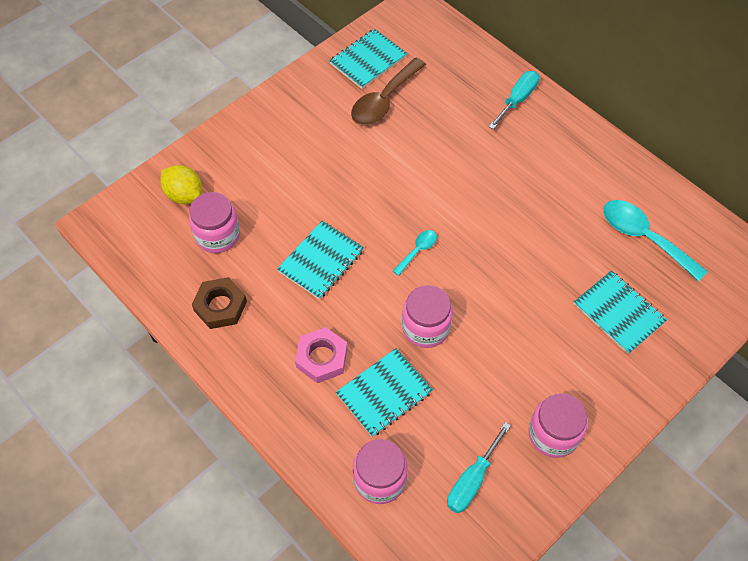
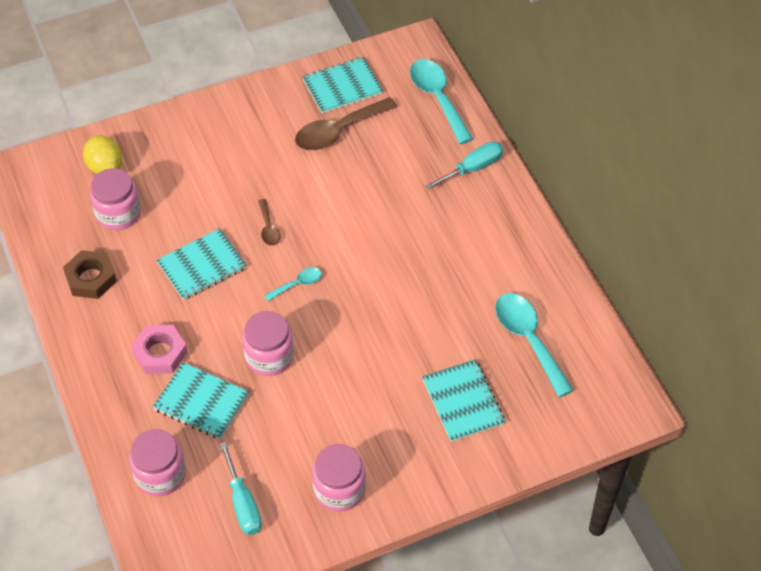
camera: 20 degrees right, 5 degrees down
(365, 206) = (268, 228): none -> brown spoon
(384, 393) = (201, 402): turquoise notebook -> turquoise notebook turned 45 degrees clockwise
(456, 47) = (438, 98): none -> turquoise spoon
(472, 480) = (243, 503): turquoise screwdriver -> turquoise screwdriver turned 75 degrees counterclockwise

